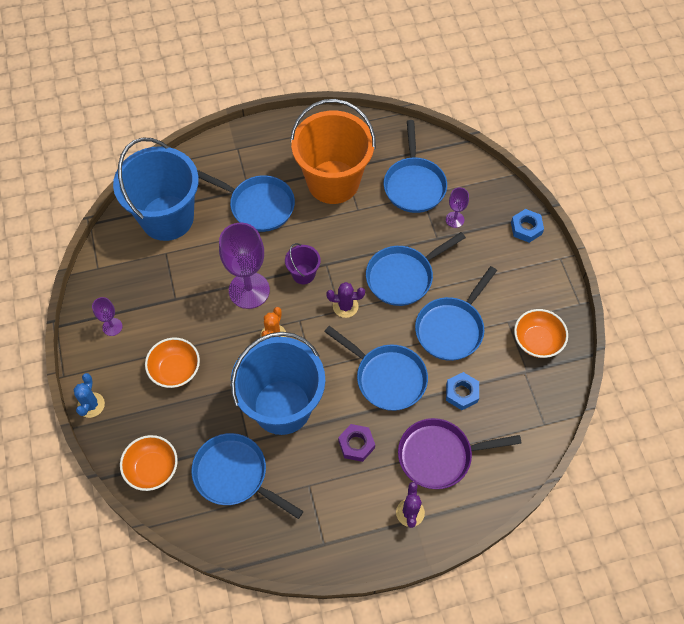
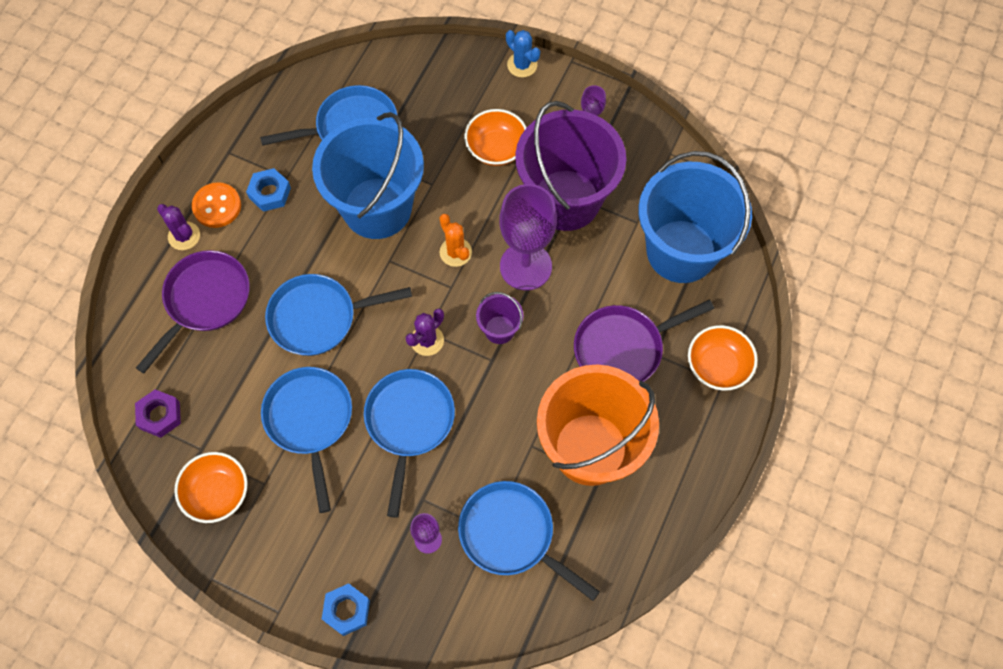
camera: 130 degrees right, 5 degrees up
(152, 468) = (418, 73): orange bowl -> orange bowl (718, 366)
(182, 302) = (565, 200): none -> purple bucket
(258, 205) = (623, 348): blue pan -> purple pan
(356, 444) = (283, 241): purple nut -> purple nut (160, 415)
(370, 511) = (217, 206): none -> orange button
(461, 393) = (239, 371): blue nut -> blue nut (270, 193)

